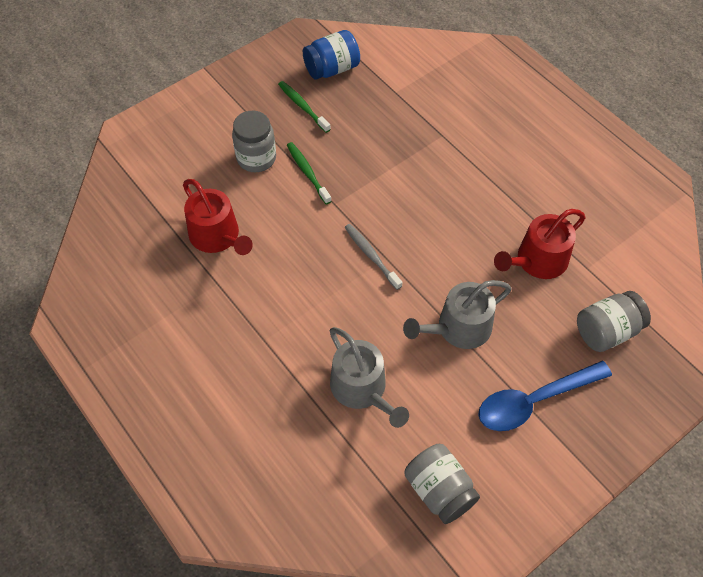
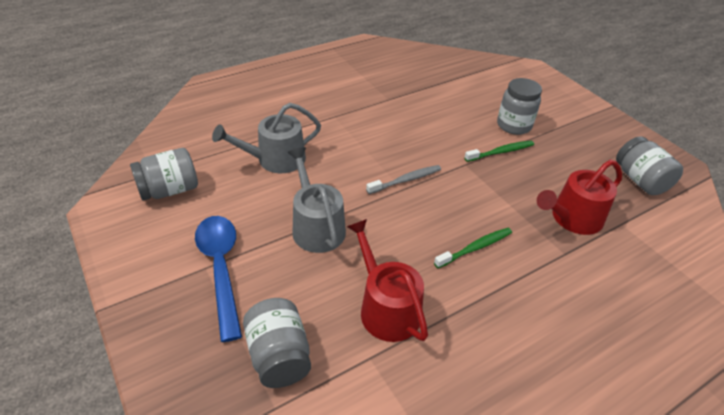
camera: 95 degrees right, 15 degrees down
(217, 236) = (432, 102): red watering can -> red watering can (572, 218)
(303, 106) = (582, 156): green toothbrush -> green toothbrush (475, 248)
(332, 69) = (640, 180): blue jar -> grey jar

